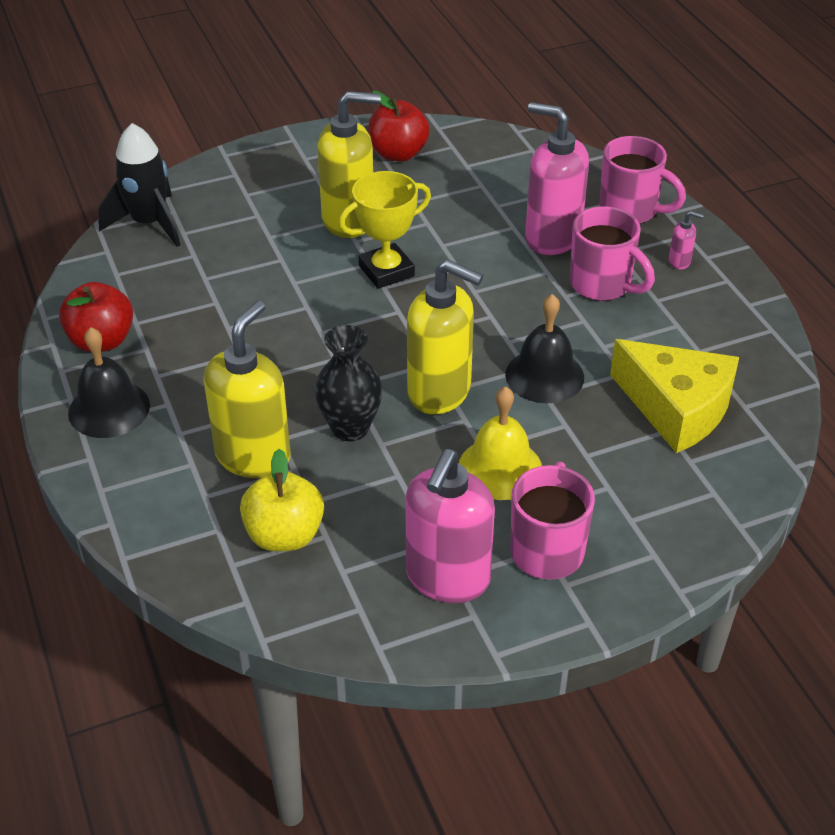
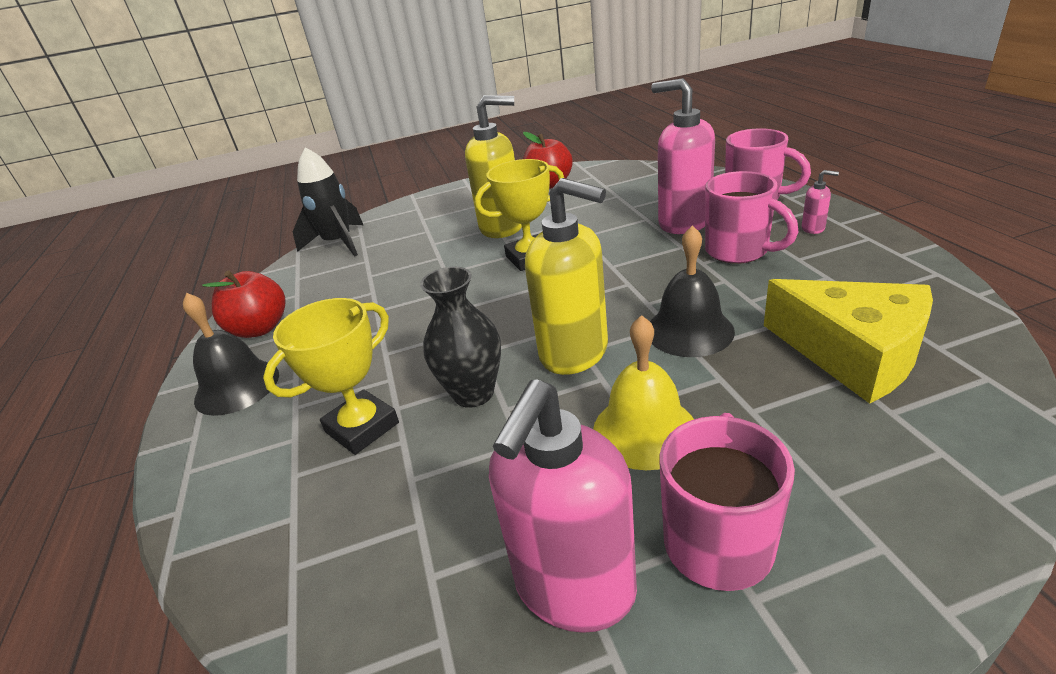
camera: 10 degrees right, 10 degrees down
(253, 456) = (362, 427): yellow soap dispenser -> yellow trophy
(284, 535) = (369, 524): yellow apple -> none

